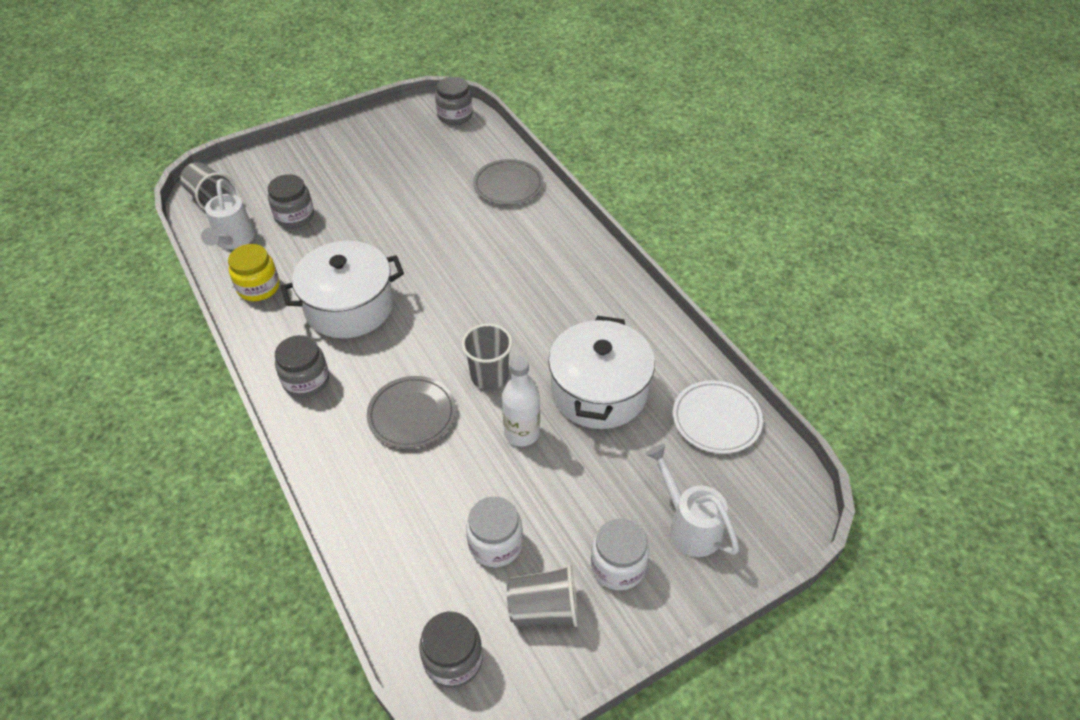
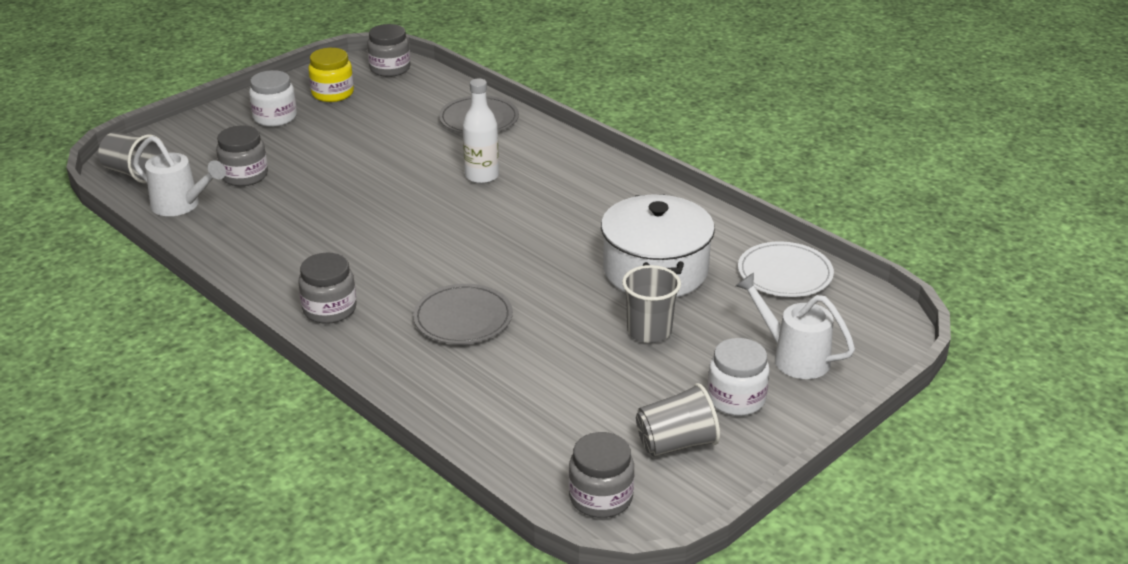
camera: 15 degrees left, 15 degrees down
(233, 241) = (181, 205): white watering can -> white watering can turned 45 degrees counterclockwise
(258, 287) = (233, 241): yellow jar -> yellow jar (332, 93)
(349, 307) = (348, 242): white pot -> none
(489, 376) = (533, 275): grey cup -> grey cup (649, 331)
(495, 544) = (602, 404): white jar -> white jar (275, 117)
(522, 433) = (589, 315): white bottle -> white bottle (482, 176)

